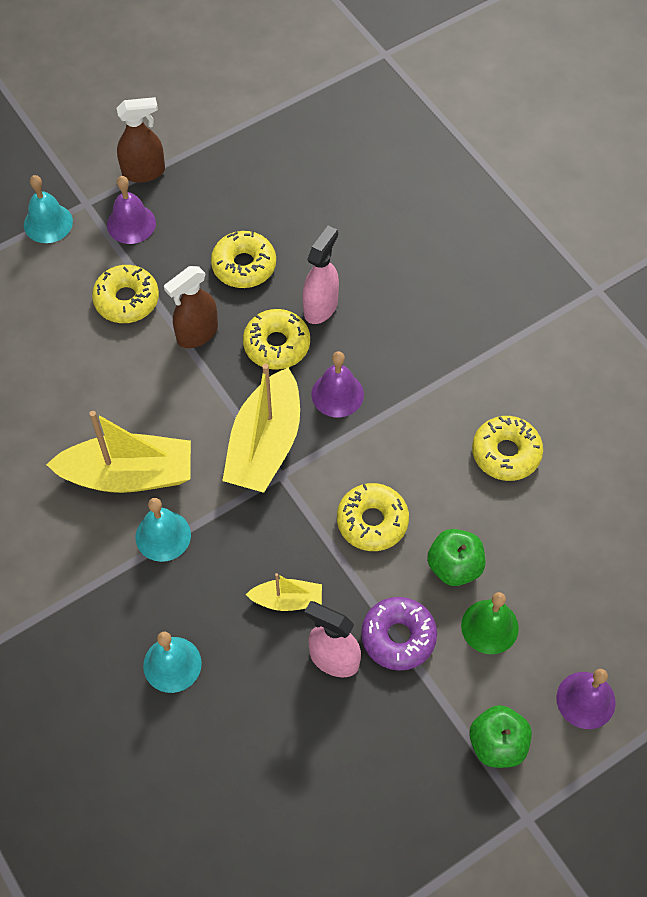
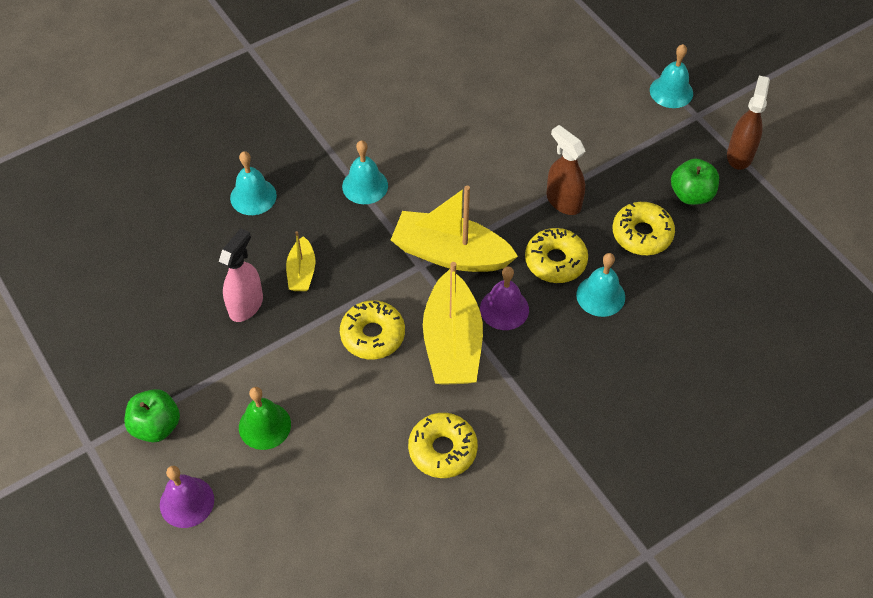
camera: 90 degrees right, 5 degrees down
(126, 300) = (595, 150): yellow donut -> none
(129, 475) = (421, 161): yellow boat -> yellow boat (452, 343)
(131, 224) = (678, 149): purple bell -> none
(144, 172) = (740, 155): brown spray bottle -> brown spray bottle turned 150 degrees counterclockwise
(321, 307) = (600, 295): pink spray bottle -> turquoise bell
(398, 637) = (261, 353): purple donut -> none
(454, 566) = (325, 399): green apple -> green apple (691, 194)

